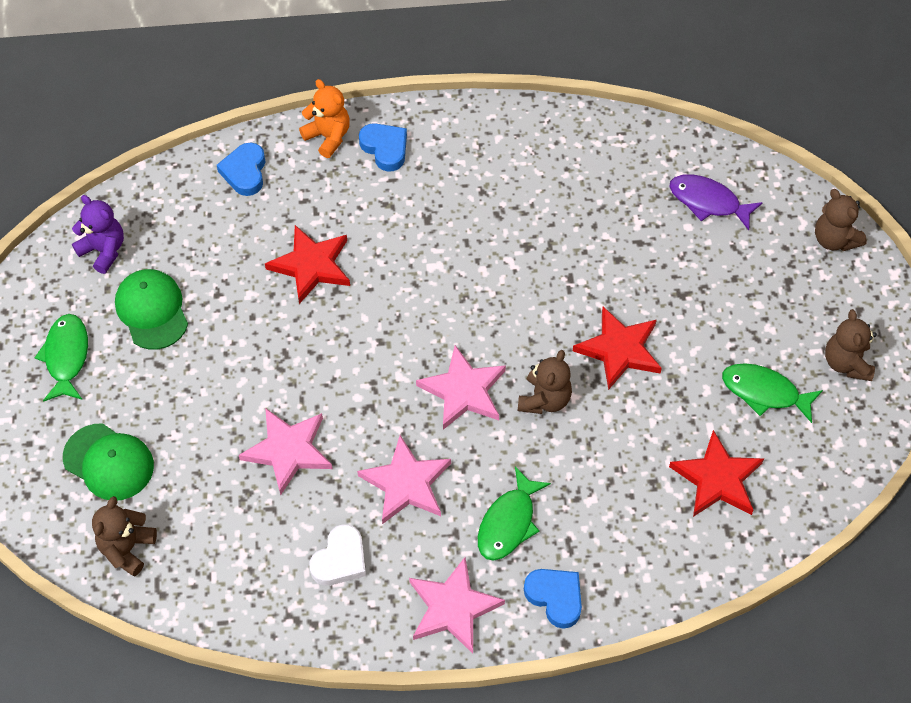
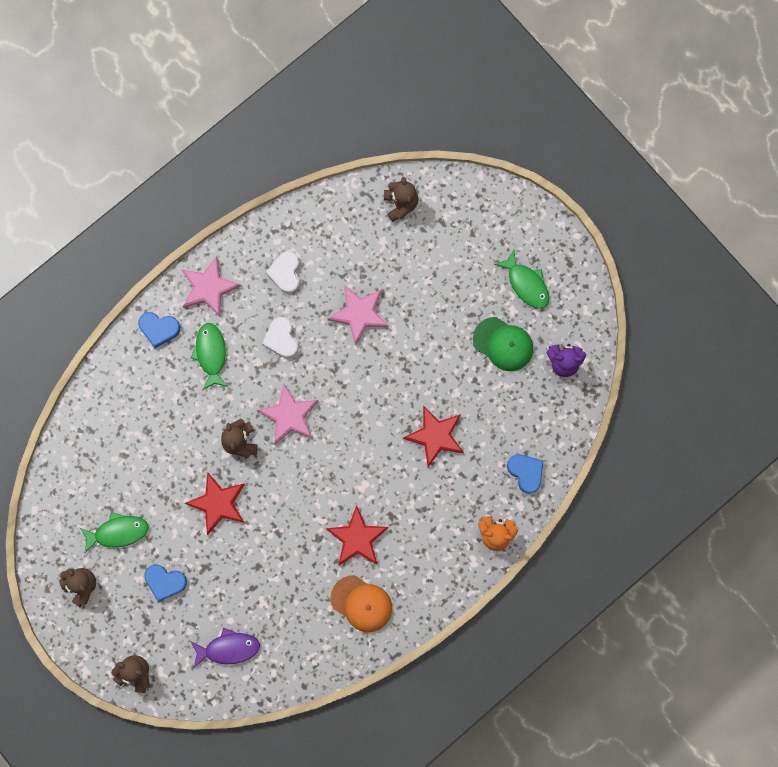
camera: 145 degrees right, 20 degrees up
(109, 462) = (450, 242): green cap -> none
(385, 148) = (454, 550): blue heart -> blue heart (165, 582)
(406, 483) = (281, 339): pink star -> white heart
(526, 158) = (361, 603): none -> orange cap
(717, 478) = (114, 457): red star -> red star (357, 538)

